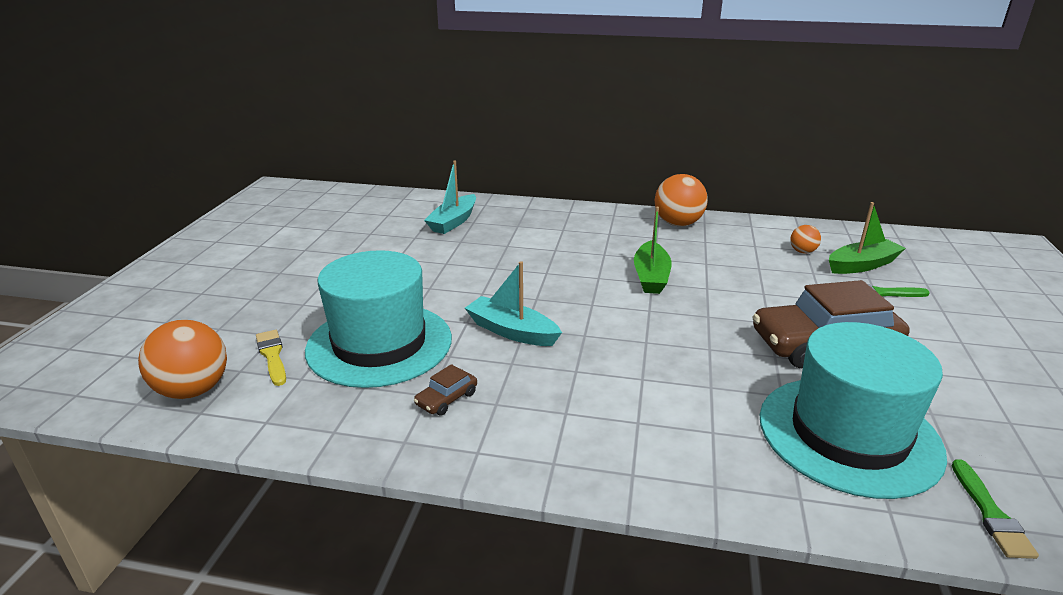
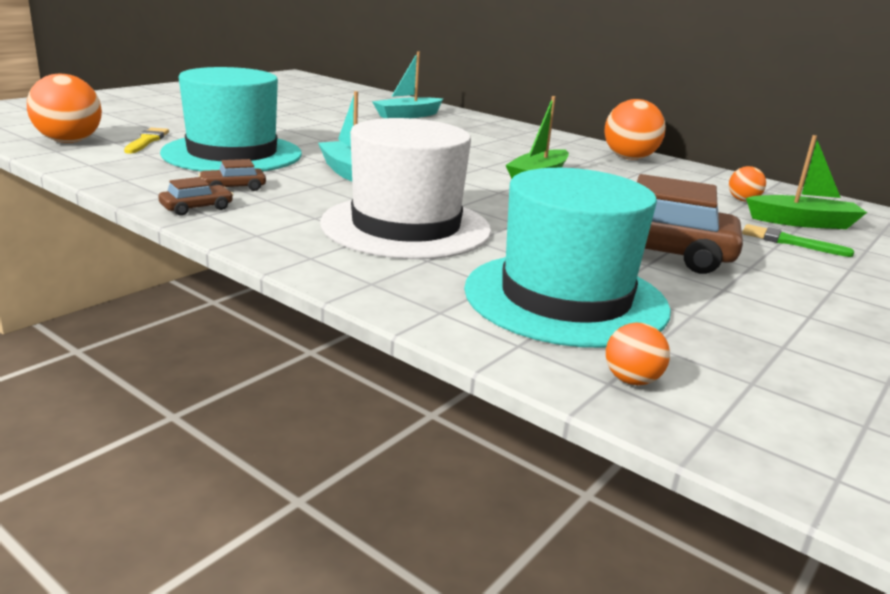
camera: 25 degrees right, 5 degrees down
(455, 446) = (196, 208): none -> brown car
(645, 392) = (406, 226): none -> white hat
(990, 513) = (631, 380): green brush -> orange ball

